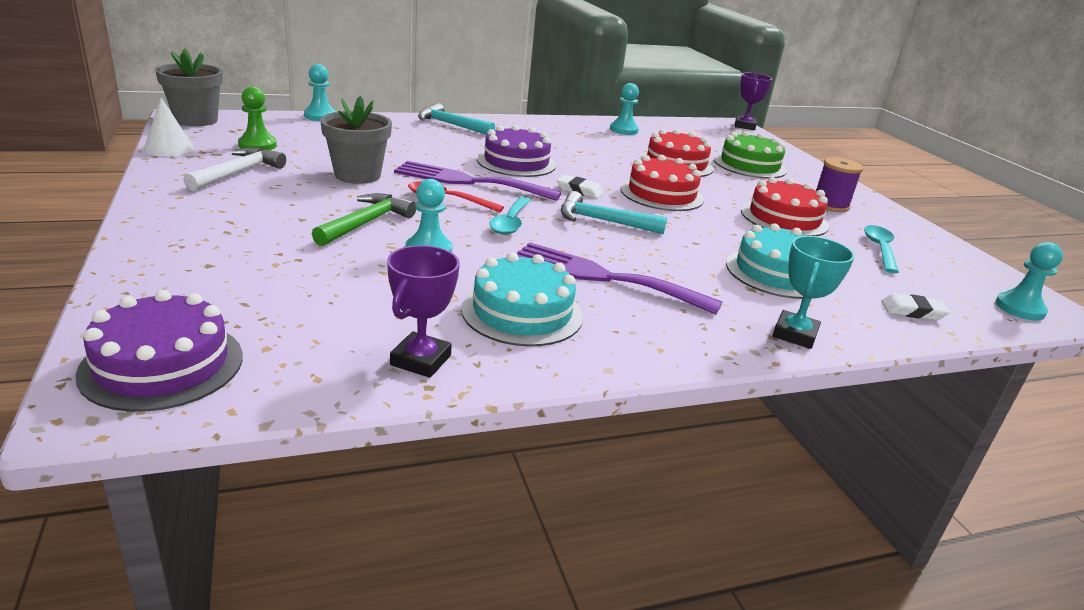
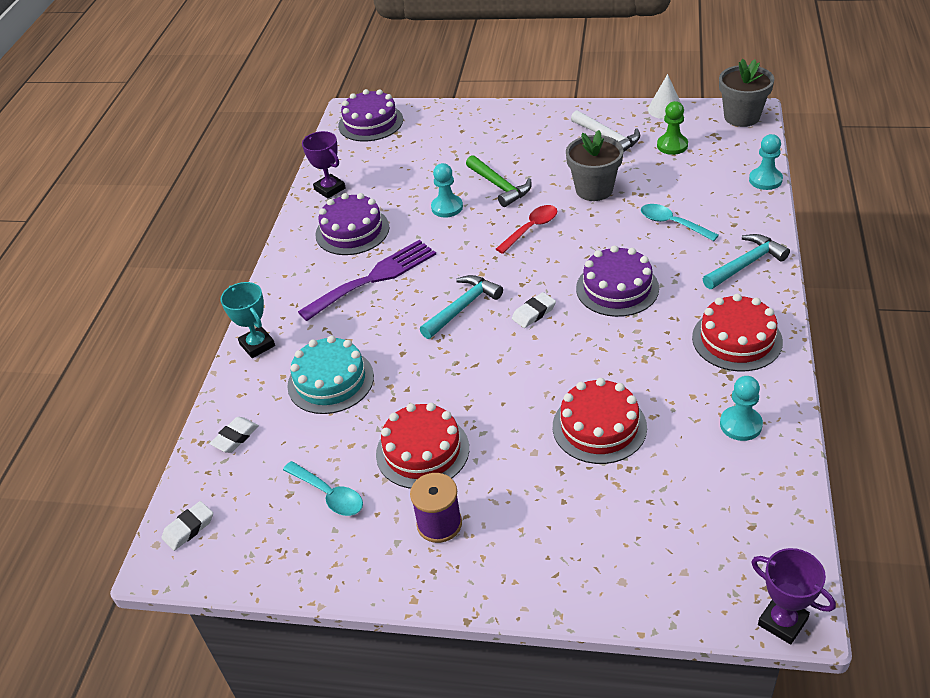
camera: 125 degrees right, 15 degrees up
(469, 181) = (570, 247): purple fork -> none
(510, 222) = (478, 253): turquoise spoon -> turquoise spoon (672, 223)
(522, 312) = (352, 231): turquoise cake -> purple cake
(661, 194) = (510, 373): red cake -> red cake (737, 339)
(749, 165) = (585, 512): green cake -> none
(1019, 308) = (188, 528): turquoise pawn -> white eraser

